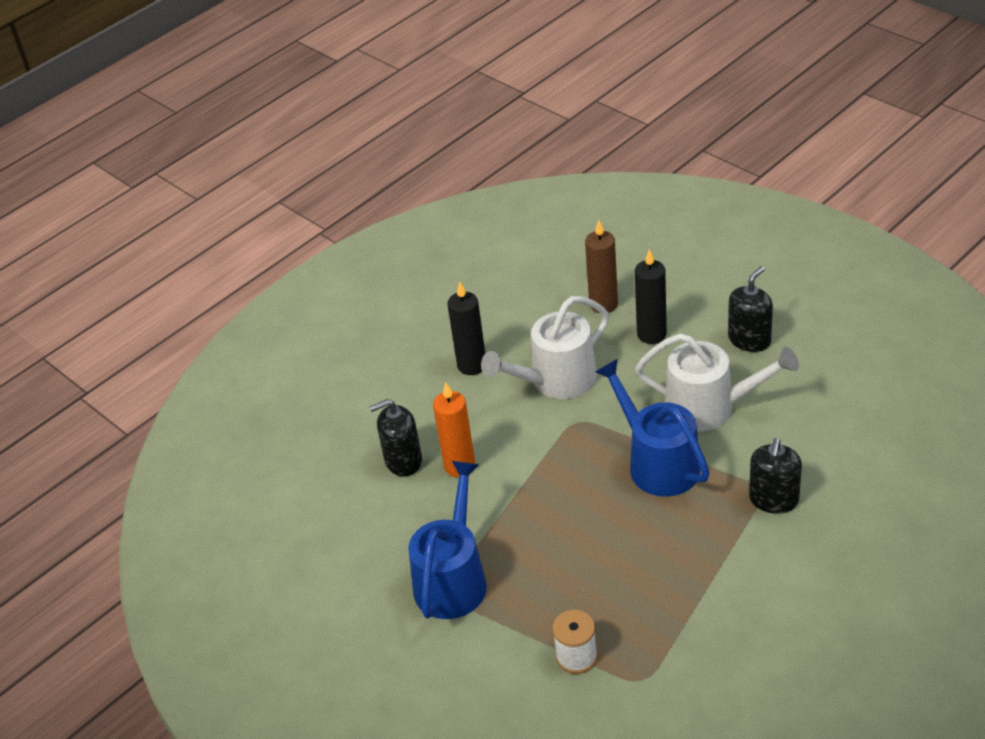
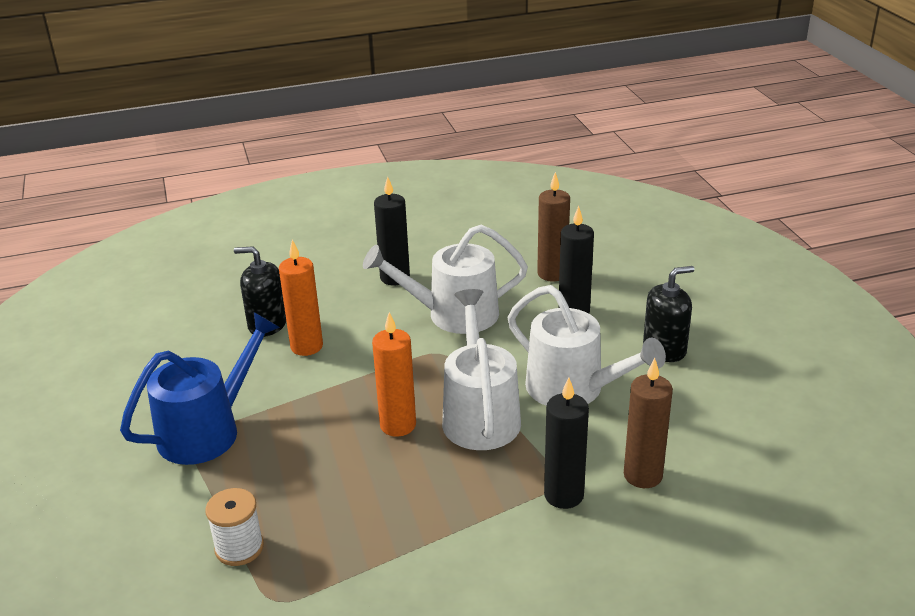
camera: 25 degrees right, 10 degrees down
(602, 501) = (398, 425): none -> orange candle
(657, 462) = (479, 414): blue watering can -> white watering can
(773, 499) = (563, 495): black soap dispenser -> black candle
(816, 457) = (643, 475): none -> brown candle

